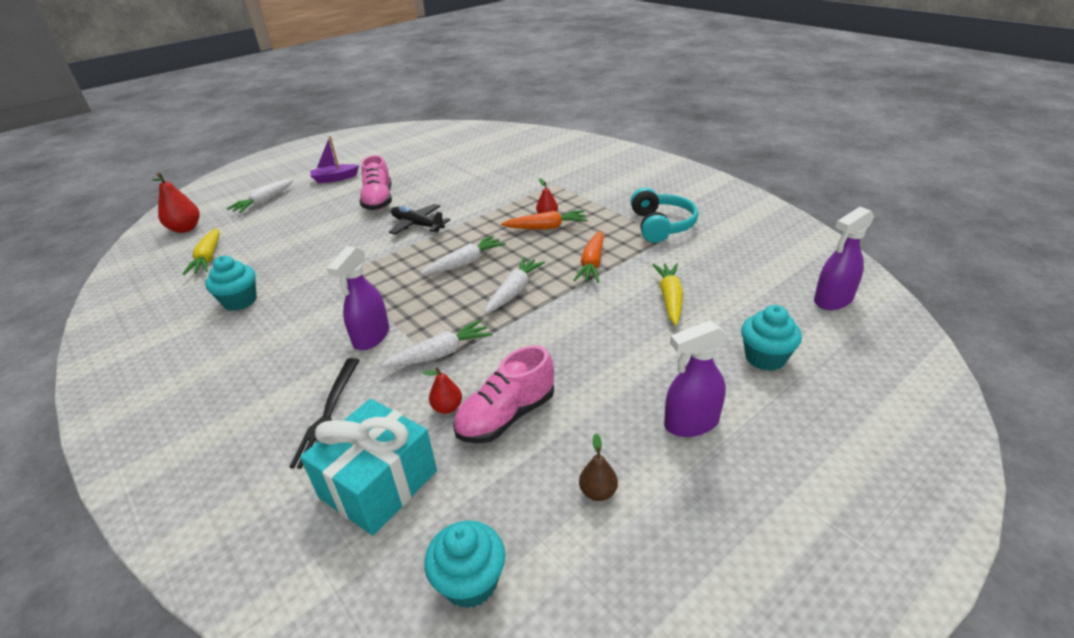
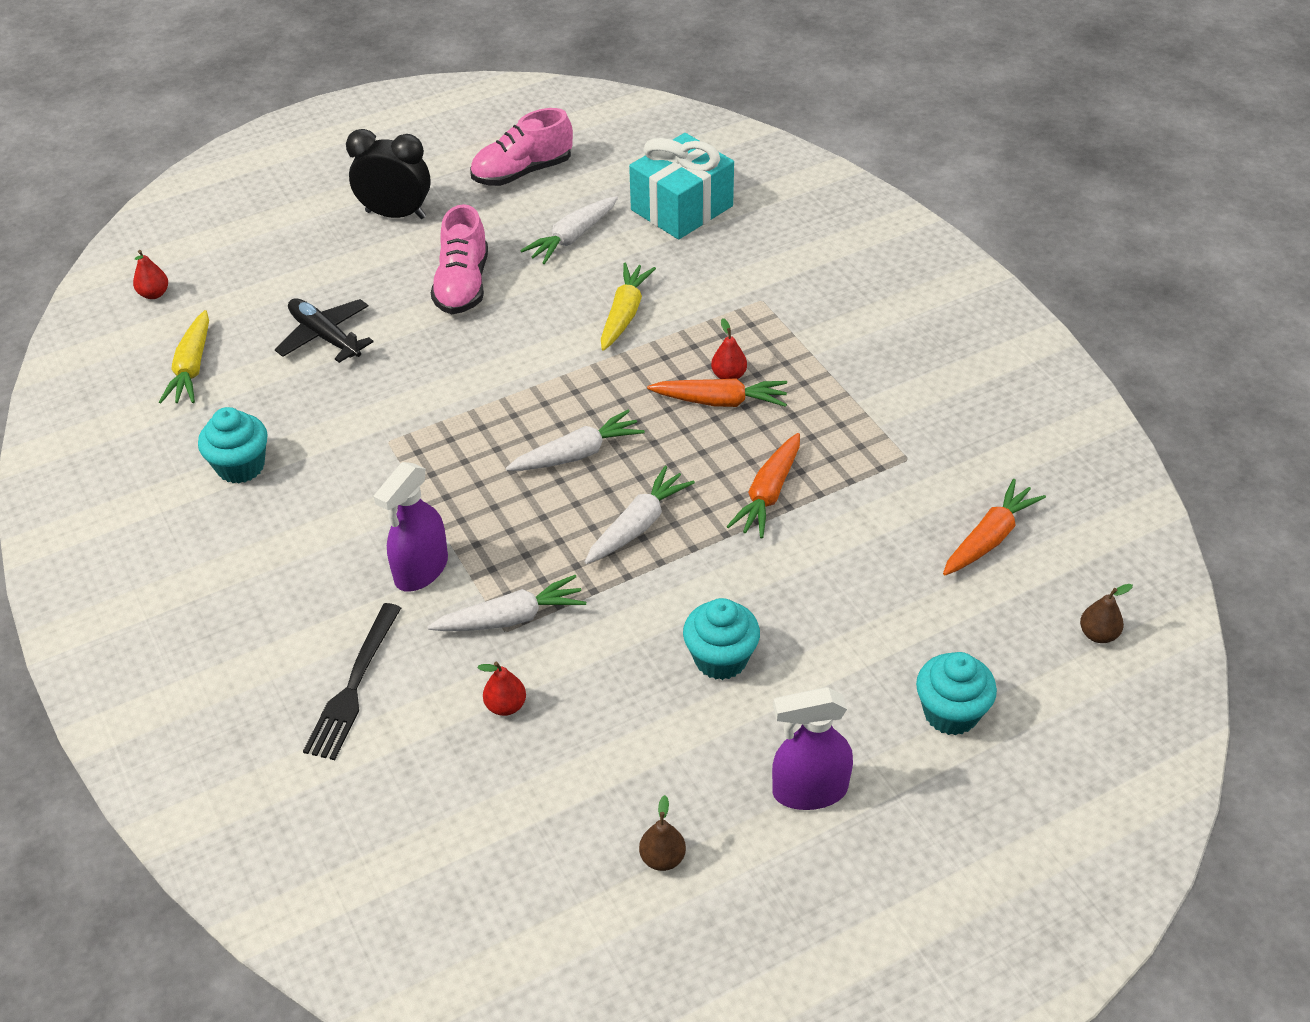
camera: 10 degrees right, 10 degrees up
(185, 229) = (154, 294): red pear -> red pear, size x0.58
(264, 202) = (277, 252): white carrot -> white carrot (573, 237)
(335, 178) = (395, 214): purple boat -> black clock
(378, 484) = (406, 795): turquoise gift -> turquoise gift (682, 208)
(417, 225) = (517, 356): black plane -> black plane (325, 336)
(470, 582) = (492, 932): turquoise cupcake -> turquoise cupcake (720, 659)
(506, 416) = (578, 734): pink shoe -> pink shoe (522, 172)
(661, 225) = (905, 433): turquoise headphones -> none
(670, 299) = (860, 585): yellow carrot -> yellow carrot (624, 314)
(737, 264) = (989, 538): none -> orange carrot
(833, 300) = (1098, 634): purple spray bottle -> brown pear

